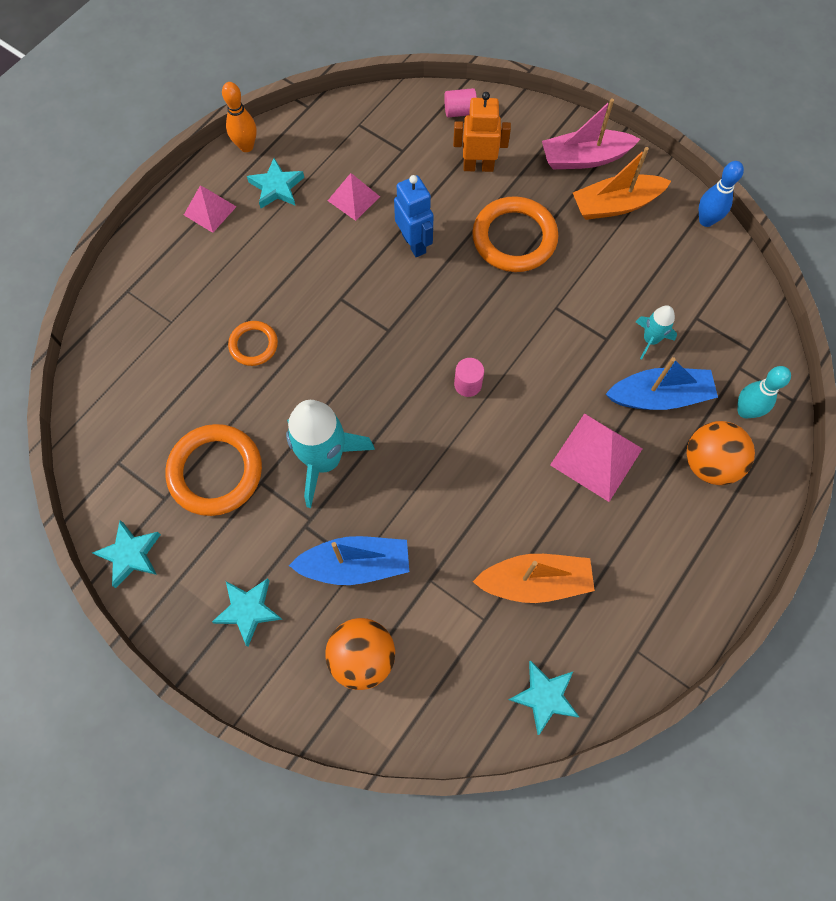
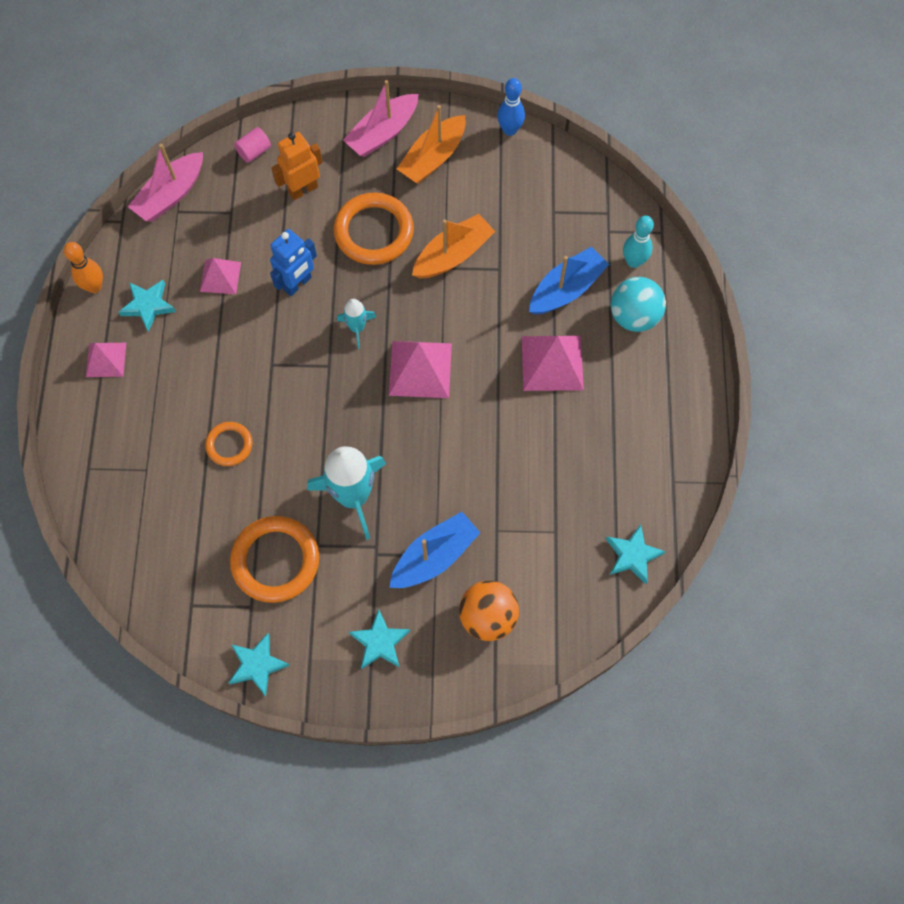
camera: 35 degrees left, 0 degrees up
(363, 108) = (171, 195): none -> pink boat
(414, 243) = (298, 284): blue robot -> blue robot turned 105 degrees clockwise
(468, 384) = (420, 369): pink cylinder -> pink pyramid
(534, 582) = (571, 481): orange boat -> orange boat (453, 255)
(650, 340) = (531, 250): turquoise rocket -> turquoise rocket (357, 328)
(709, 463) = (634, 316): orange ball -> turquoise ball

